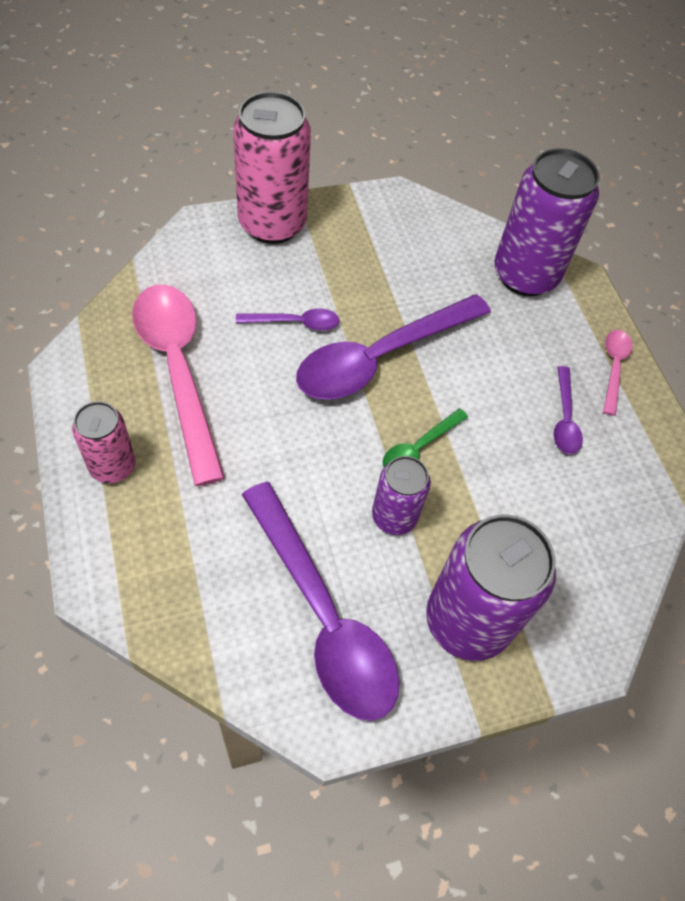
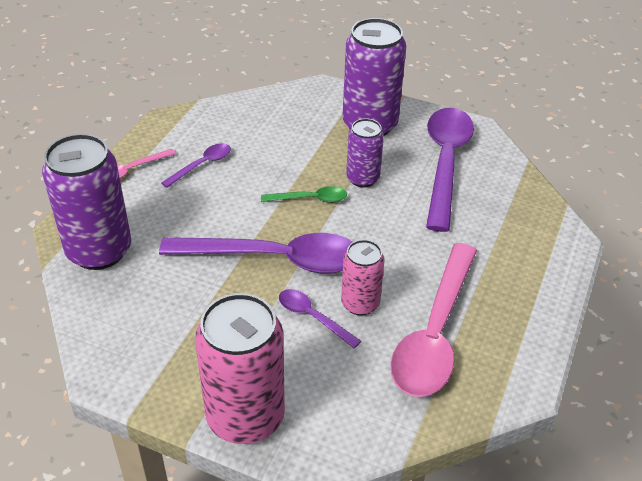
camera: 135 degrees left, 15 degrees down
(112, 466) = (525, 296): pink can -> pink can (360, 303)

